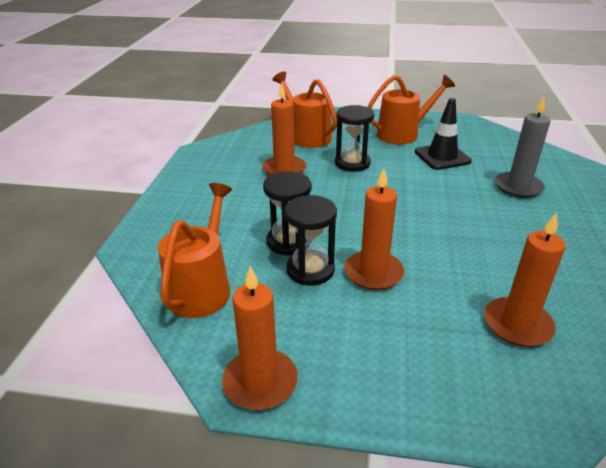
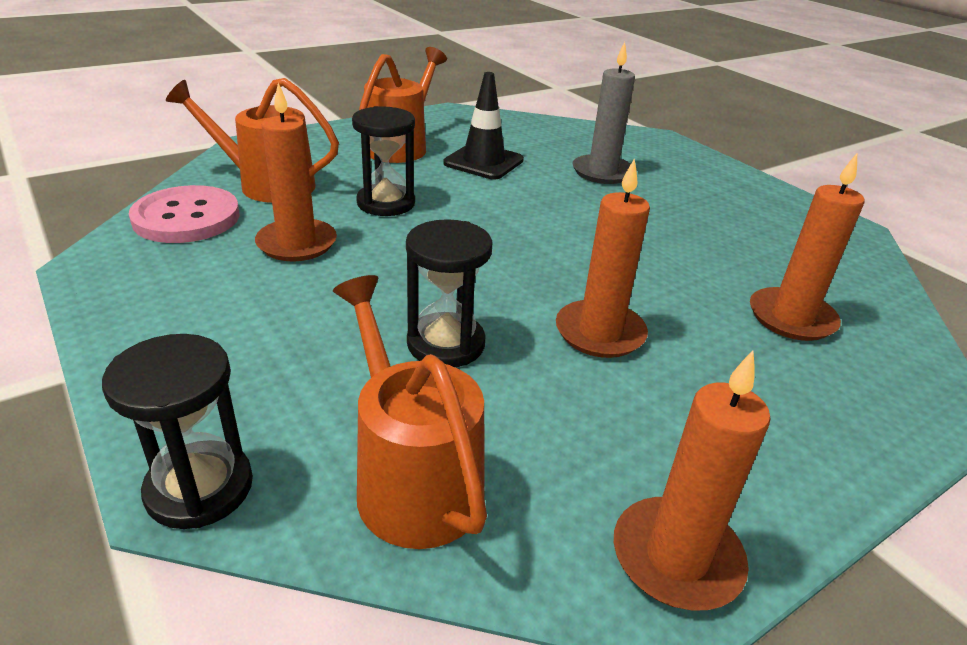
camera: 45 degrees left, 0 degrees up
(254, 141) = (186, 218): none -> pink button
(310, 270) = (526, 367): black hourglass -> black hourglass (199, 488)

